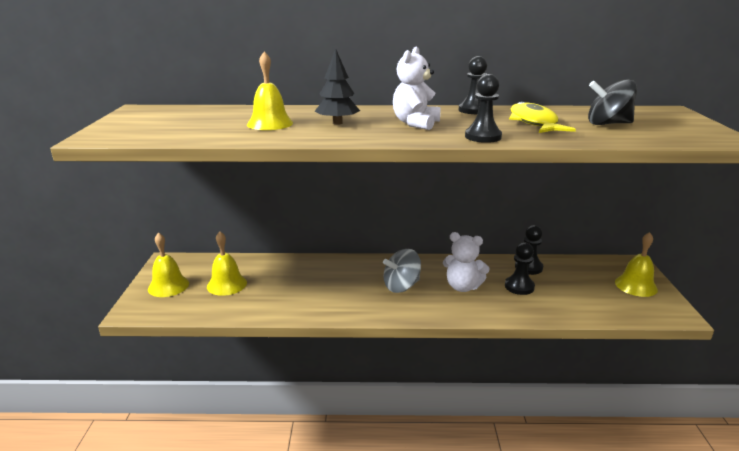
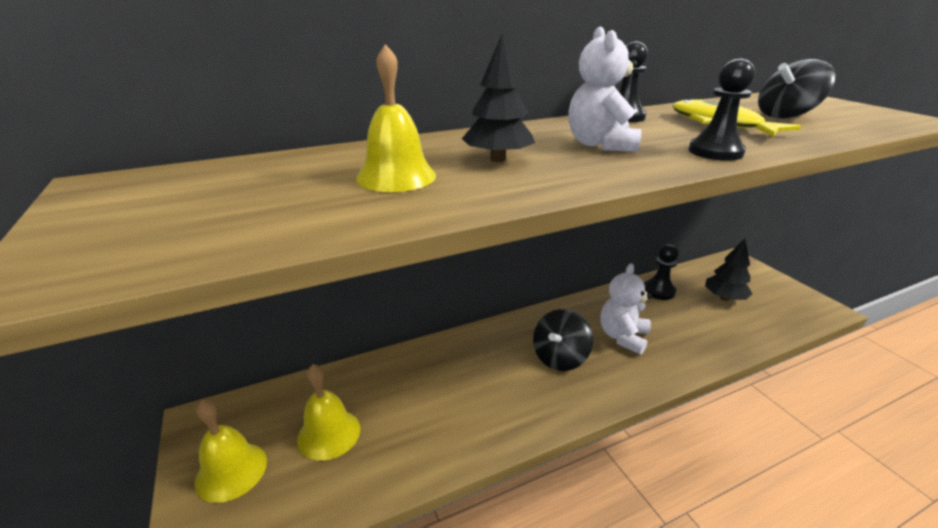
camera: 25 degrees left, 5 degrees up
(401, 286) = (560, 358): grey spinning top -> black spinning top
(462, 287) = (623, 337): white teddy bear -> white teddy bear turned 120 degrees clockwise
(519, 286) = (674, 318): black pawn -> none
(583, 284) = (724, 298): none -> black tree
(636, 285) = (764, 285): yellow bell -> none

